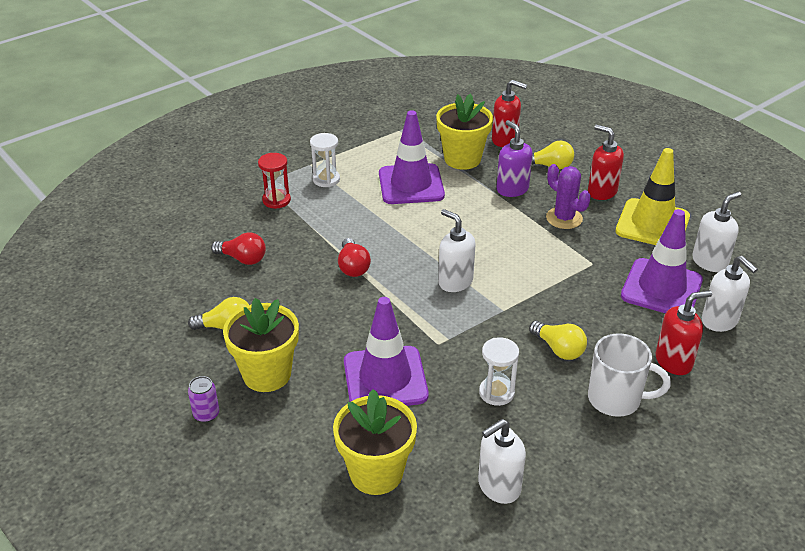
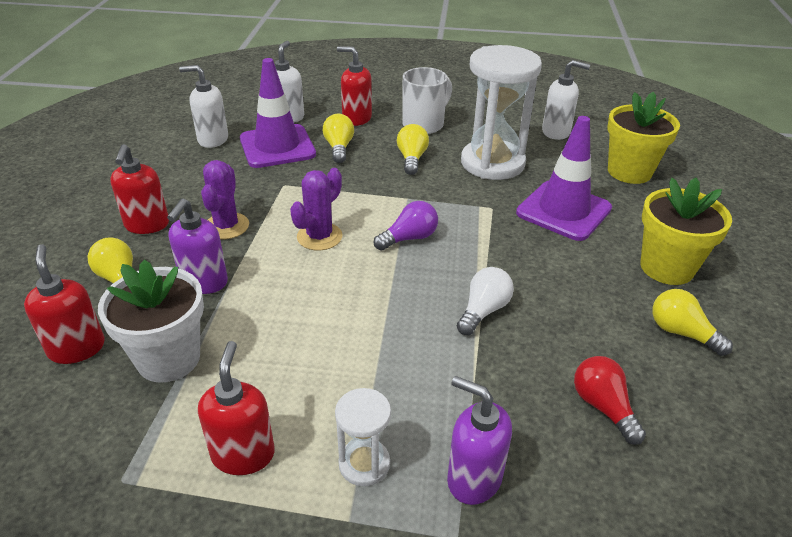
camera: 135 degrees left, 0 degrees up
(206, 414) = (747, 269): purple can -> none
(276, 200) = (473, 478): red hourglass -> purple soap dispenser
(353, 267) = (483, 311): red light bulb -> white light bulb
(376, 156) = (243, 454): none -> red soap dispenser
(411, 184) = (281, 367): purple traffic cone -> none
(455, 281) = (409, 238): white soap dispenser -> purple light bulb
(462, 159) = (168, 358): yellow flower pot -> white flower pot
(496, 392) = (492, 163): white hourglass -> white hourglass, size x2.07
(505, 247) = (319, 237): none -> purple cactus
(616, 399) = (424, 124): white mug -> white mug turned 75 degrees clockwise
(624, 319) = (339, 148): none -> yellow light bulb
(652, 224) = (181, 179): yellow traffic cone -> none

